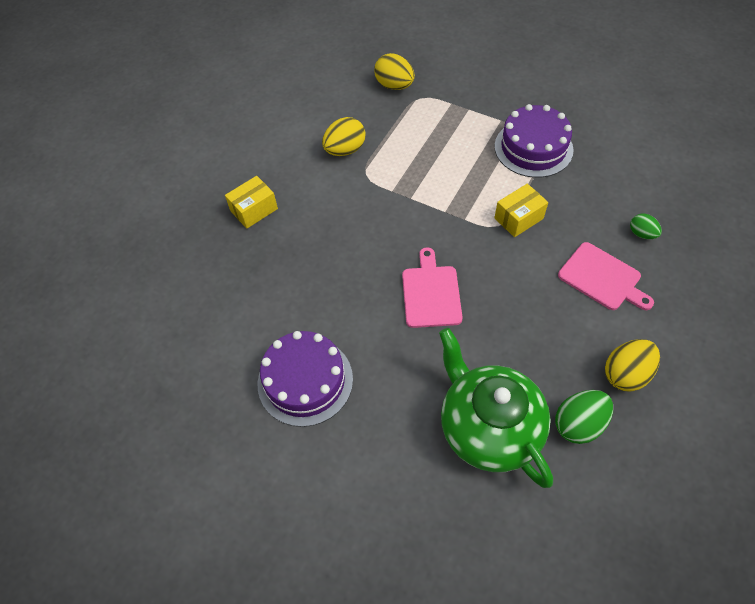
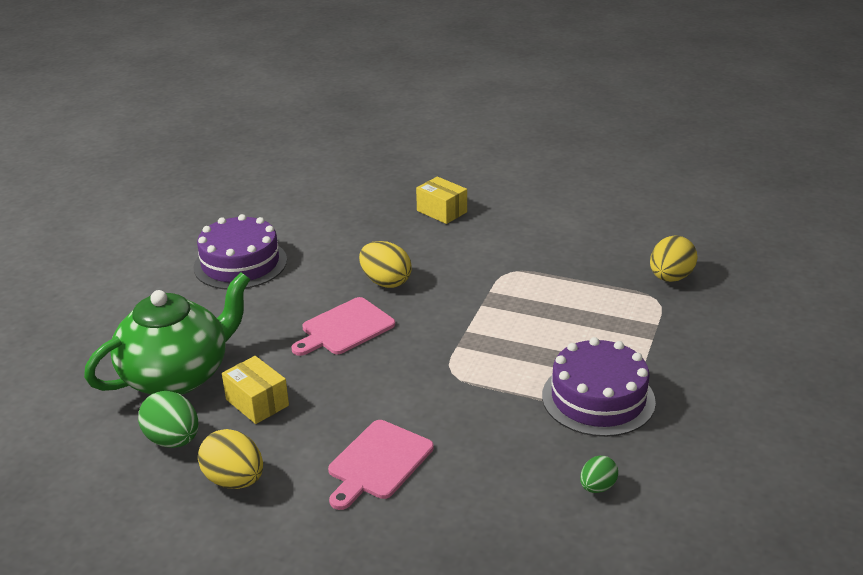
camera: 80 degrees right, 25 degrees down
(345, 150) = (544, 254): yellow egg -> yellow egg (386, 282)
(431, 293) = (345, 328): pink cutting board -> pink cutting board turned 150 degrees clockwise
(518, 218) = (466, 388): yellow box -> yellow box (257, 402)
(642, 234) = (460, 504): green egg -> green egg (597, 487)

